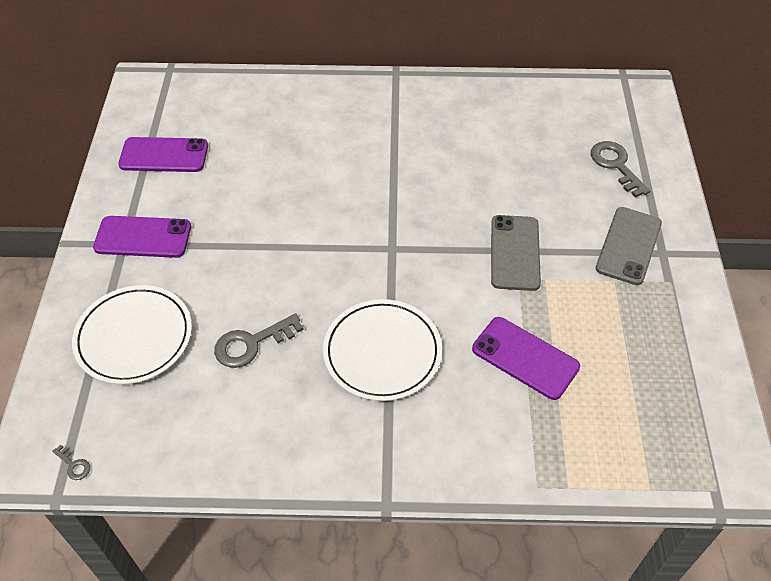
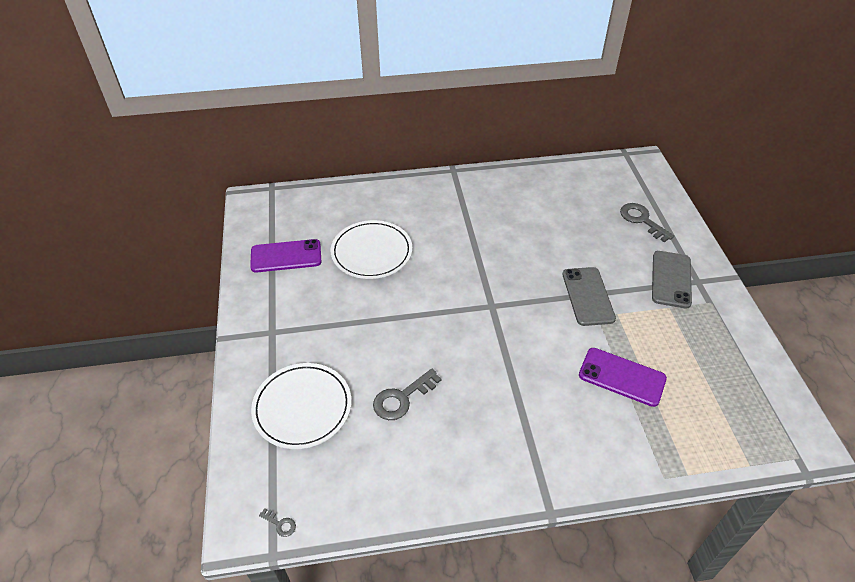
camera: 10 degrees left, 5 degrees down
(143, 237) = (287, 324): purple phone -> none
(382, 352) = (509, 389): white plate -> white plate (371, 252)

